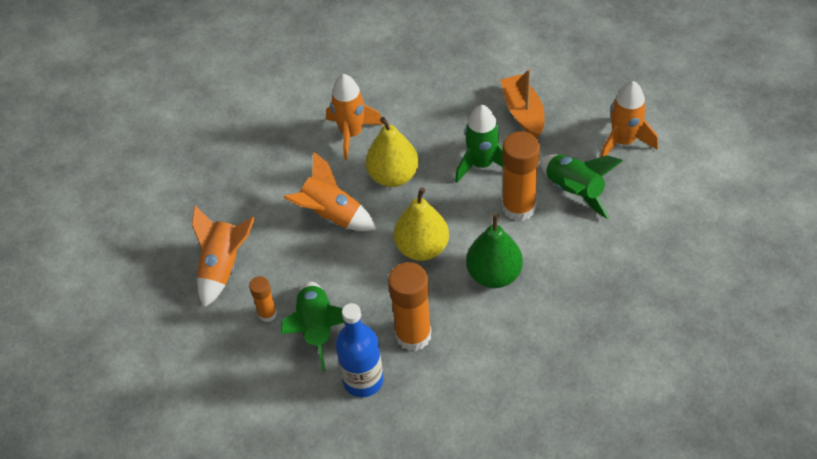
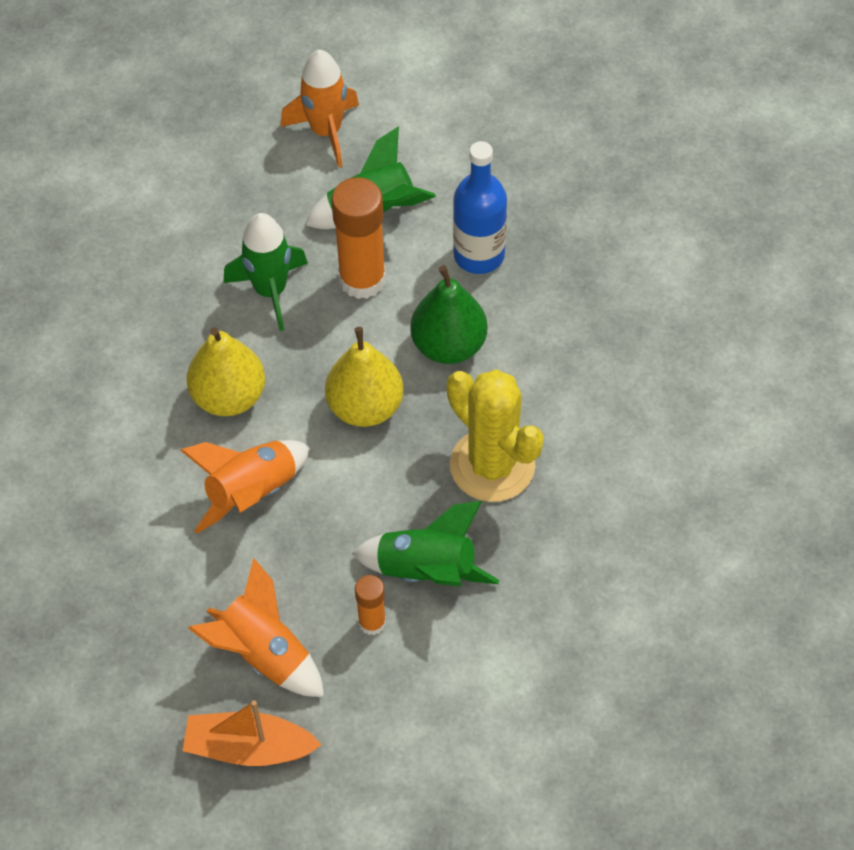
camera: 70 degrees left, 5 degrees up
(351, 133) = (124, 419): orange rocket -> none
(363, 380) = (530, 544): blue bottle -> blue bottle (479, 255)
(413, 335) = (492, 465): orange glue stick -> yellow cactus
(523, 112) = (214, 213): orange boat -> orange boat (249, 748)

